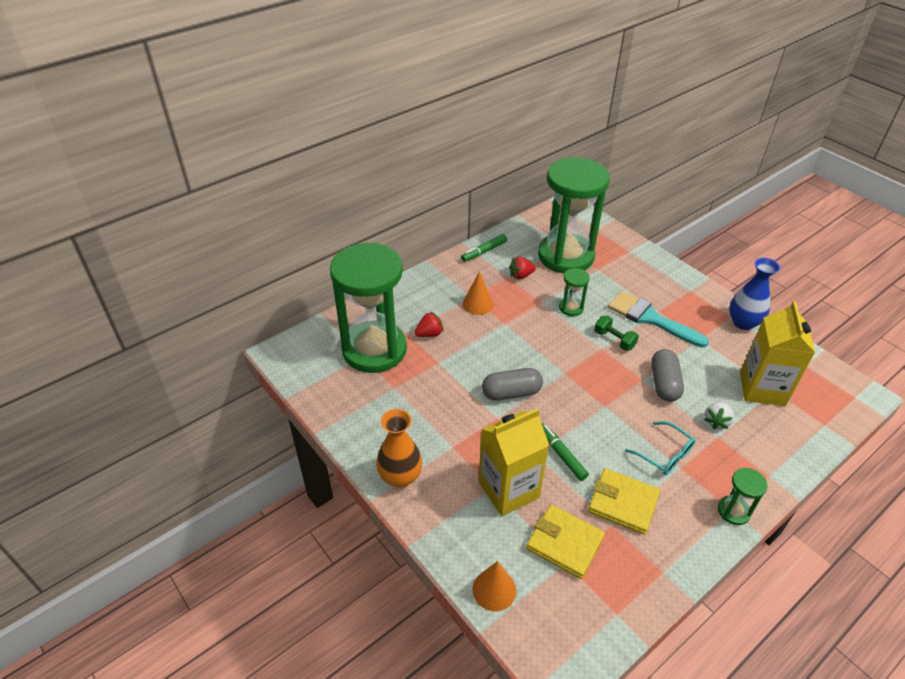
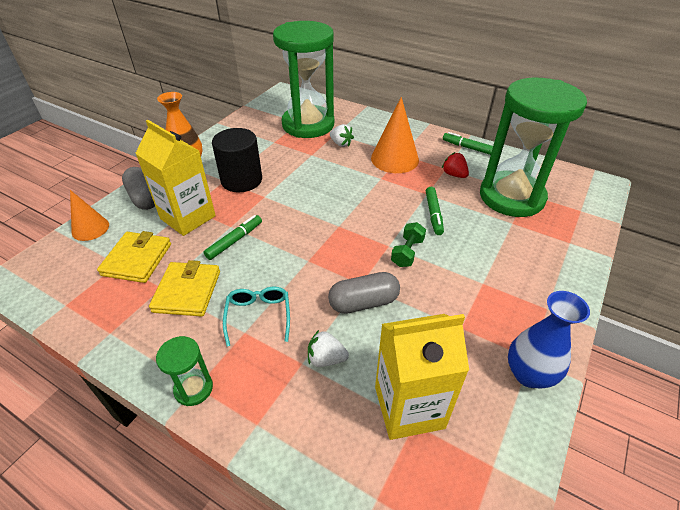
camera: 70 degrees right, 0 degrees up
(429, 334) = (341, 144): red strawberry -> white strawberry
(459, 431) = (241, 180): none -> black cylinder
(477, 304) = (394, 159): orange cone -> orange cone, size x1.62
(511, 393) = (296, 198): grey capsule -> grey capsule (144, 198)
(571, 308) = (433, 214): green hourglass -> green marker
(650, 318) = (464, 277): turquoise brush -> none
(664, 454) = (258, 316): turquoise glasses -> turquoise glasses turned 150 degrees clockwise

